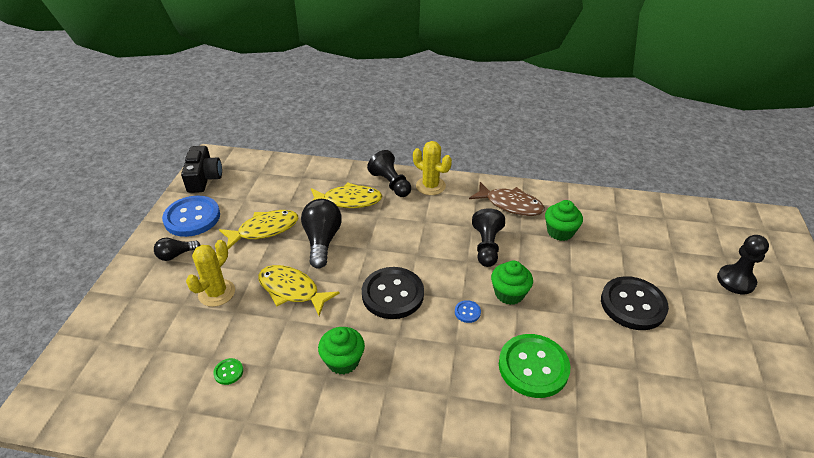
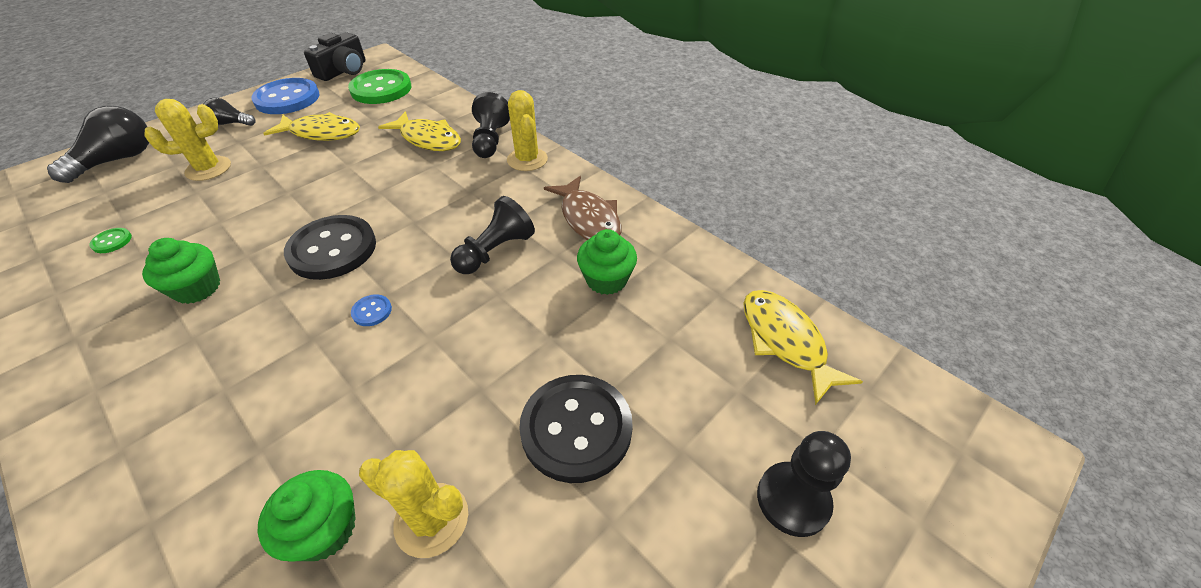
camera: 35 degrees right, 5 degrees up
(292, 290) = (261, 197): yellow fish -> yellow fish (785, 341)
(322, 241) = (351, 165): black light bulb -> black light bulb (118, 160)
(509, 293) = (444, 318): green cupcake -> green cupcake (325, 529)
(533, 367) = (345, 422): green button -> green button (381, 89)
(625, 376) = (431, 519): none -> yellow cactus

